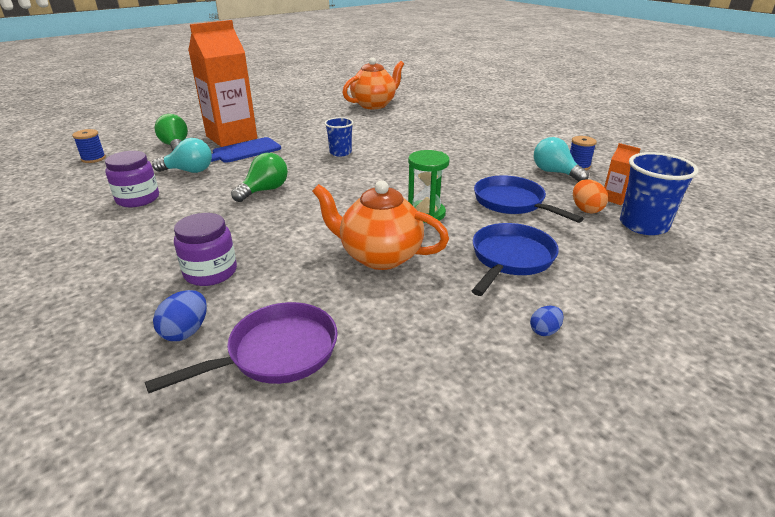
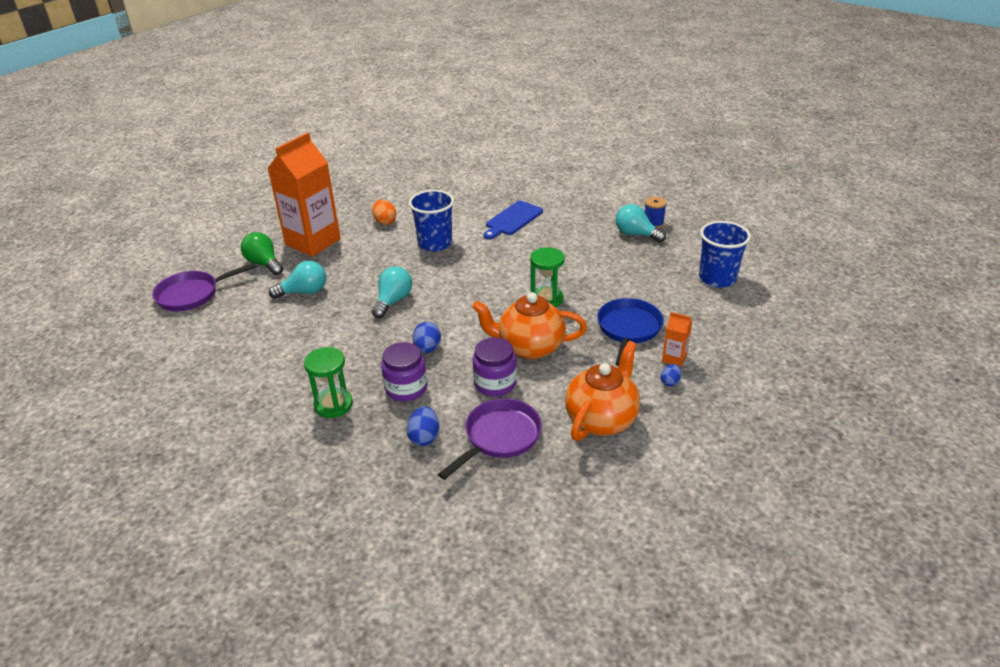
camera: 15 degrees left, 5 degrees up
(93, 159) = (192, 294): blue spool -> purple pan
(120, 273) = (333, 405): none -> green hourglass
(138, 199) = (282, 332): purple jar -> purple jar (495, 383)
(244, 151) = (339, 258): blue cutting board -> blue cutting board (512, 219)
(264, 190) = (393, 301): green light bulb -> turquoise light bulb
(265, 237) = (427, 349): none -> blue egg
(340, 152) = (435, 243): blue cup -> blue cup, size x1.59
(374, 105) = (431, 171): orange teapot -> orange teapot (601, 419)
(512, 203) = (611, 274): blue pan -> none
(586, 209) = (671, 270): orange egg -> orange egg (385, 222)
(614, 198) = (690, 255): orange carton -> orange carton (674, 358)

